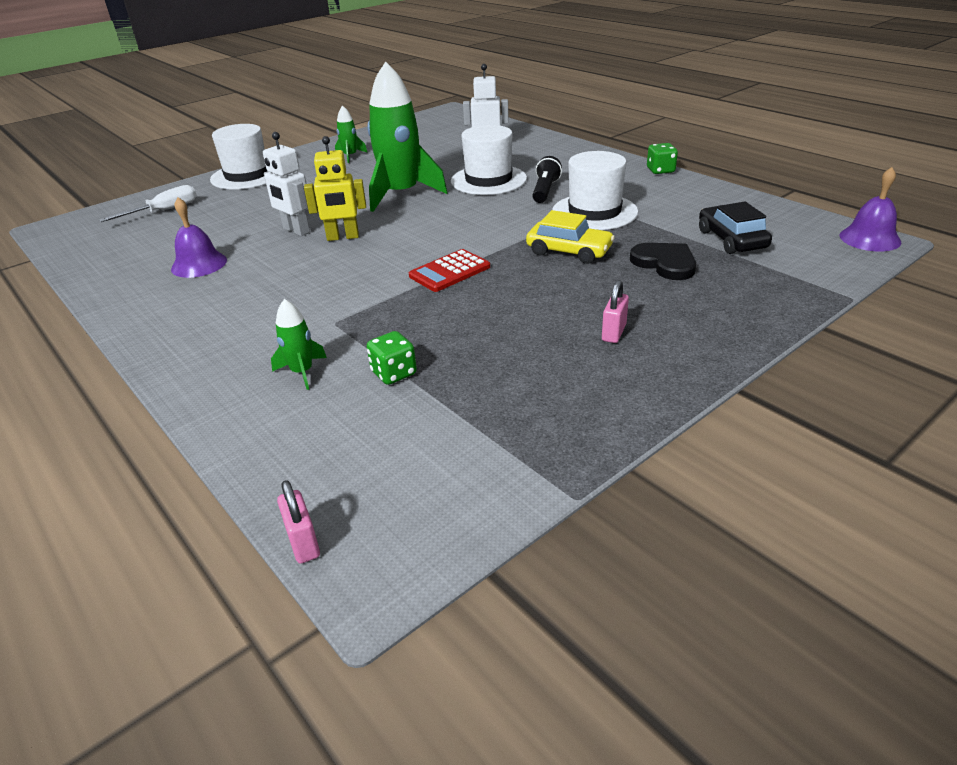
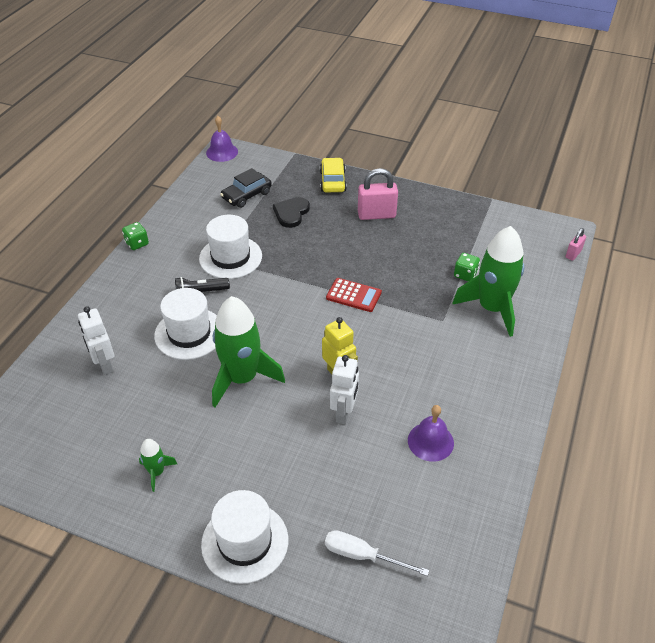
camera: 120 degrees left, 10 degrees up
(302, 372) = (492, 308): green rocket -> green rocket, size x2.21
(569, 251) = (296, 253): yellow car -> yellow car (332, 181)
(613, 333) = (376, 215): pink padlock -> pink padlock, size x1.83

